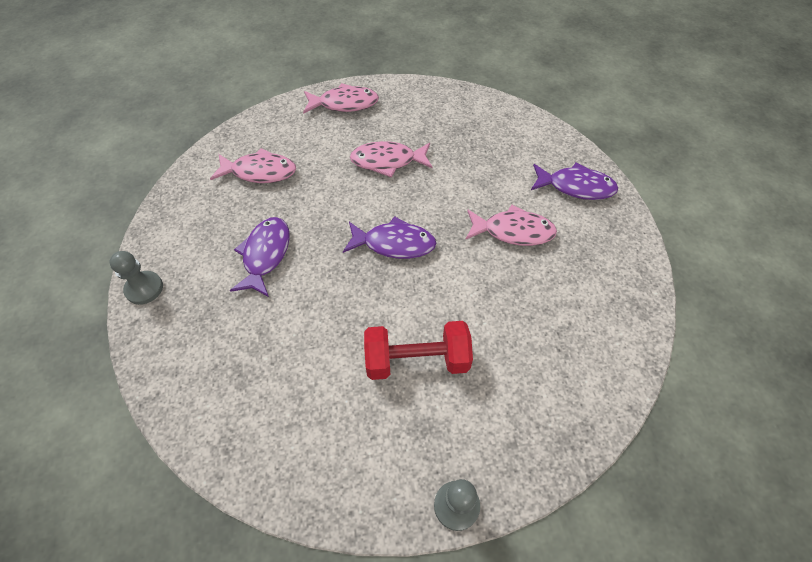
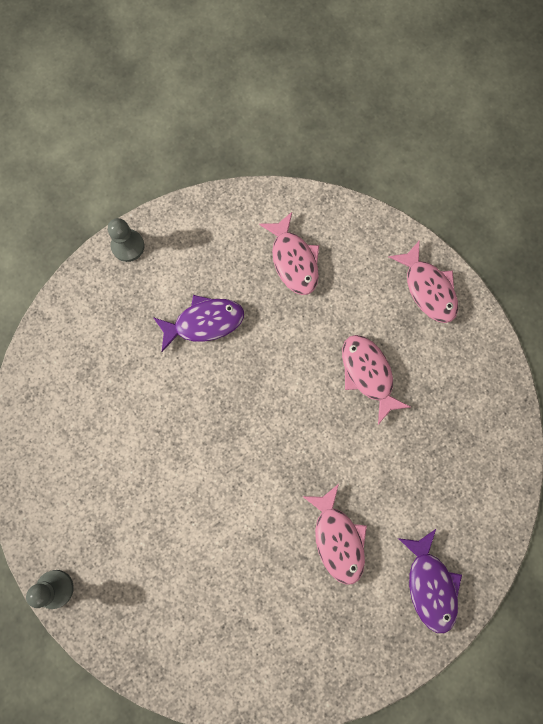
camera: 65 degrees right, 20 degrees up
(394, 244) = (269, 430): purple fish -> none
(417, 360) = (159, 505): red dumbbell -> none

